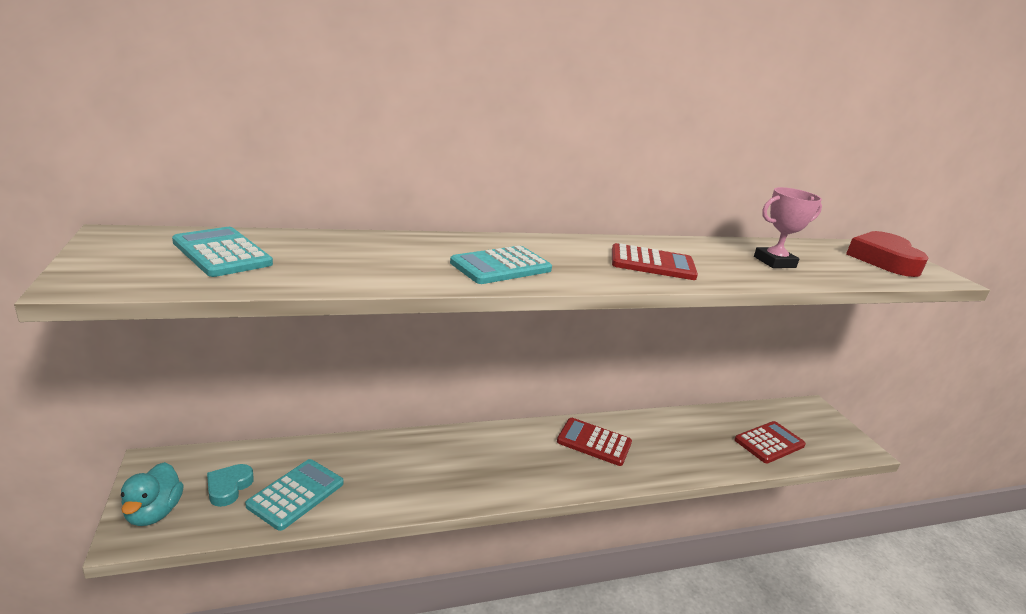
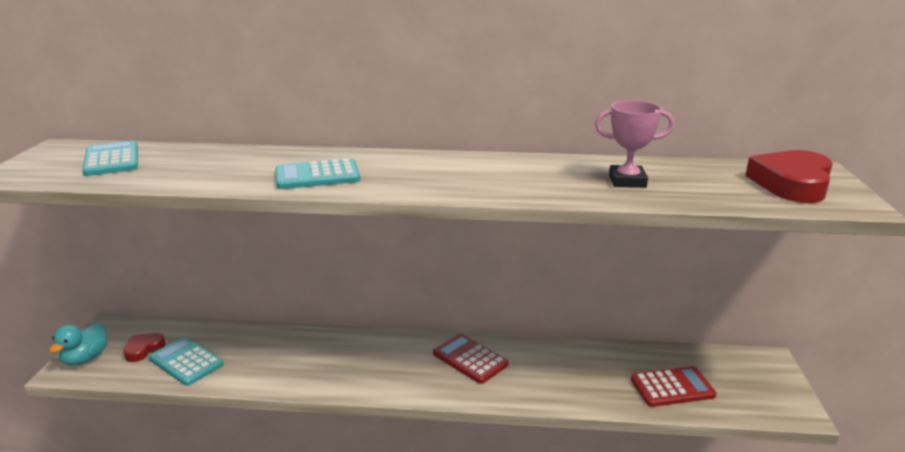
camera: 25 degrees right, 0 degrees up
(228, 487) = (144, 349): turquoise heart -> red heart
(296, 494) = (186, 362): turquoise calculator -> turquoise calculator turned 105 degrees counterclockwise
(652, 263) = (474, 178): red calculator -> none

